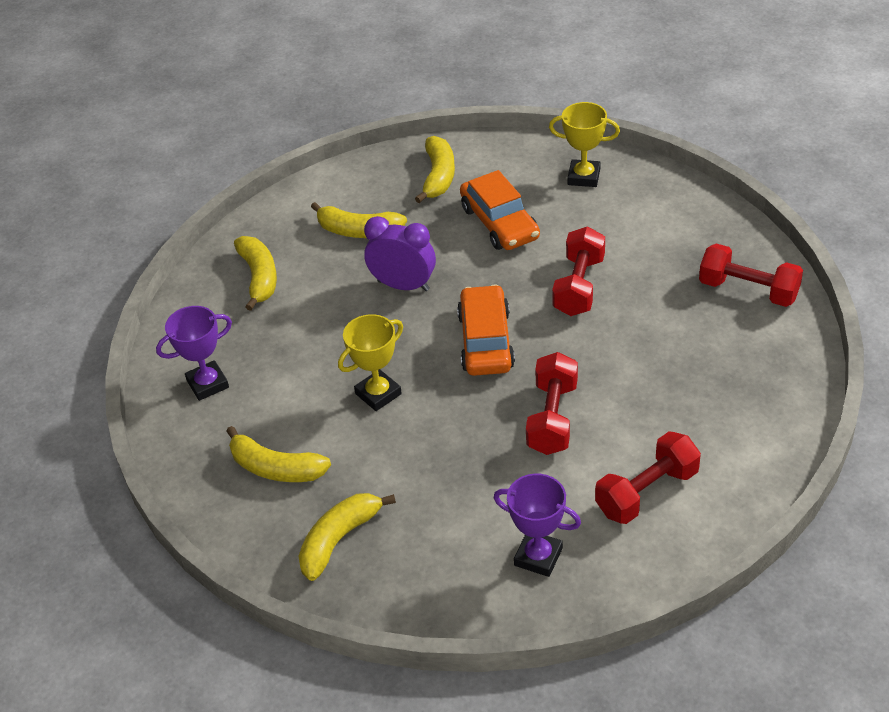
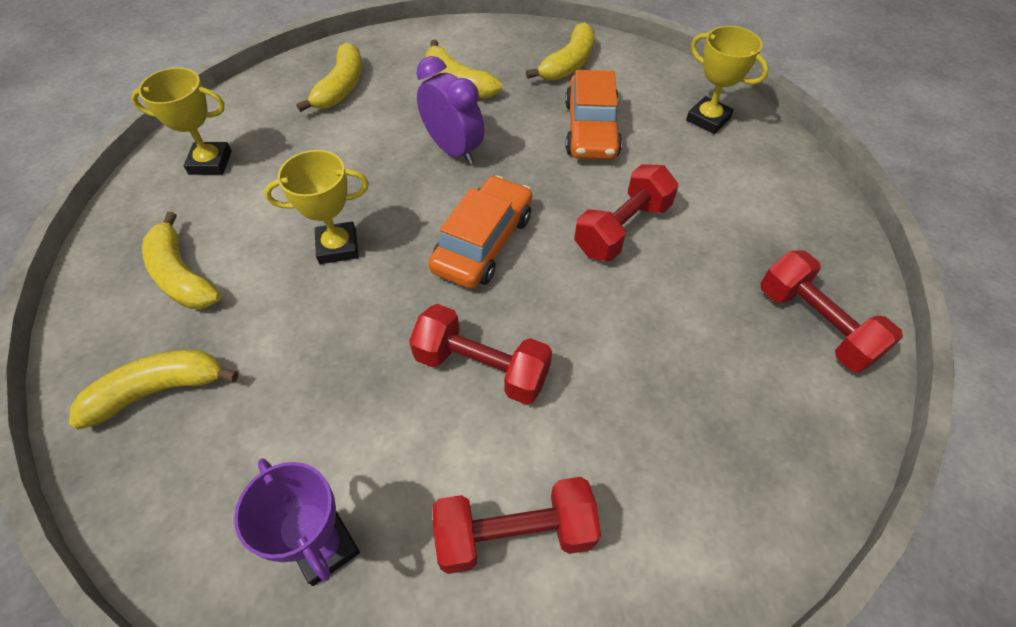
camera: 25 degrees right, 10 degrees up
(208, 384) = (210, 163): purple trophy -> yellow trophy
(552, 418) = (481, 368): red dumbbell -> red dumbbell turned 75 degrees clockwise

